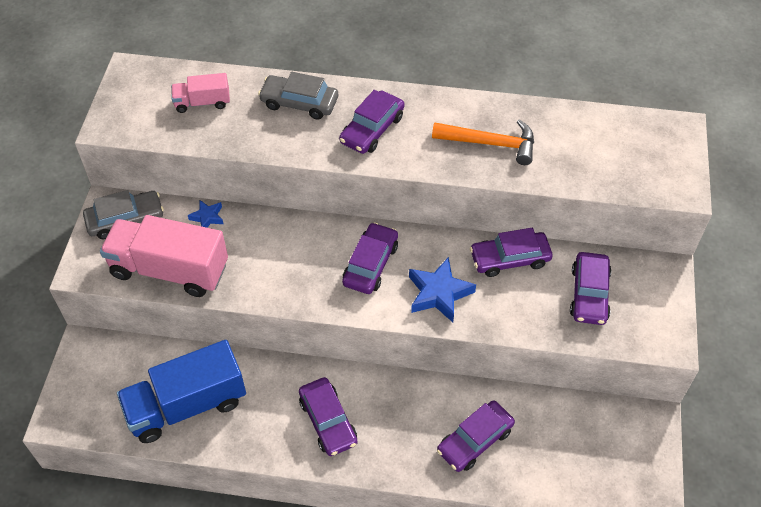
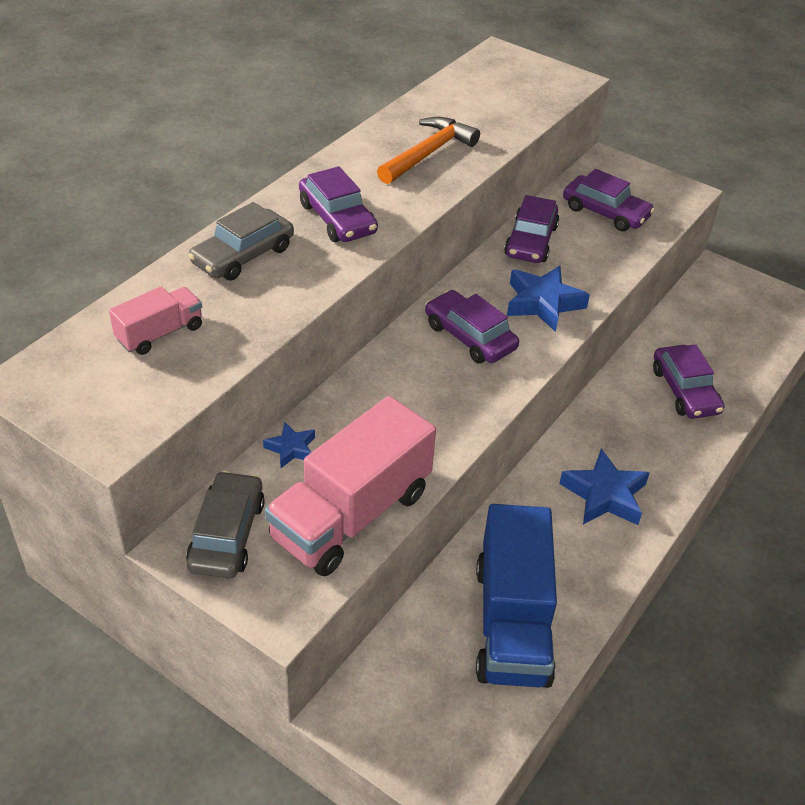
camera: 65 degrees left, 10 degrees down
(202, 102) = (160, 333): pink truck -> pink truck turned 150 degrees counterclockwise
(328, 421) = (604, 495): purple car -> blue star

